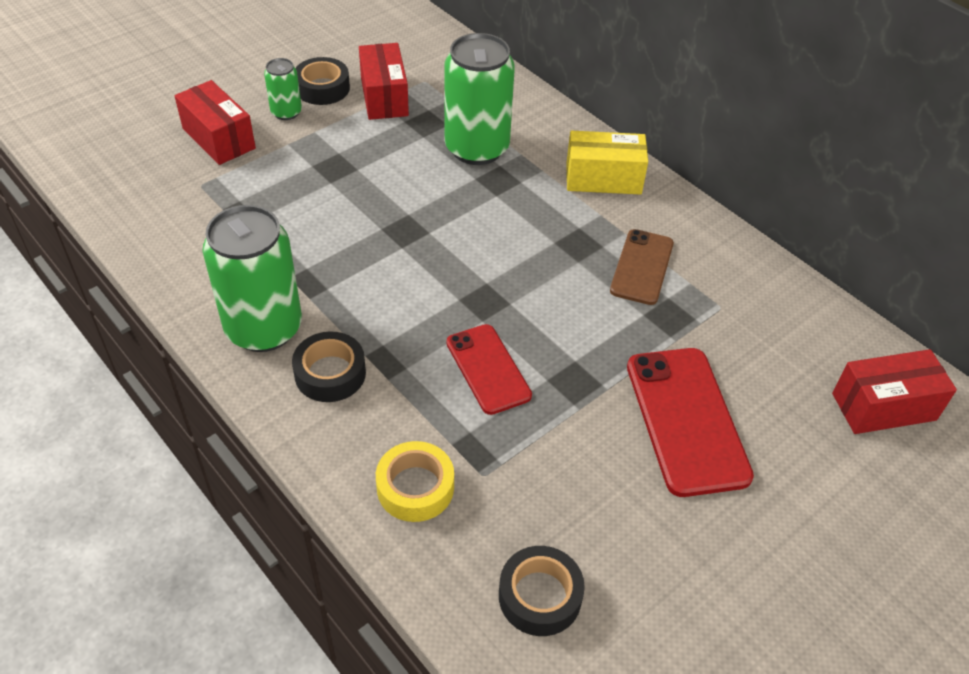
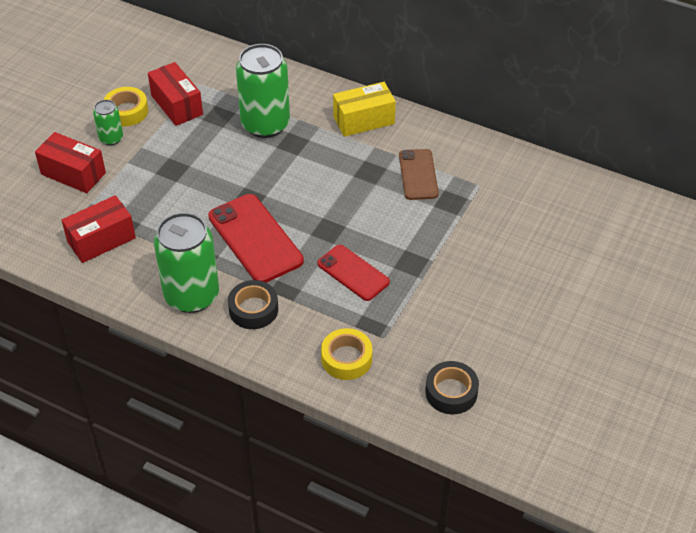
camera: 20 degrees left, 0 degrees up
(322, 88) = (126, 111): black tape -> yellow tape
(686, 420) = (489, 263): red phone -> red phone (255, 239)
(883, 406) = (601, 216): red box -> red box (101, 240)

